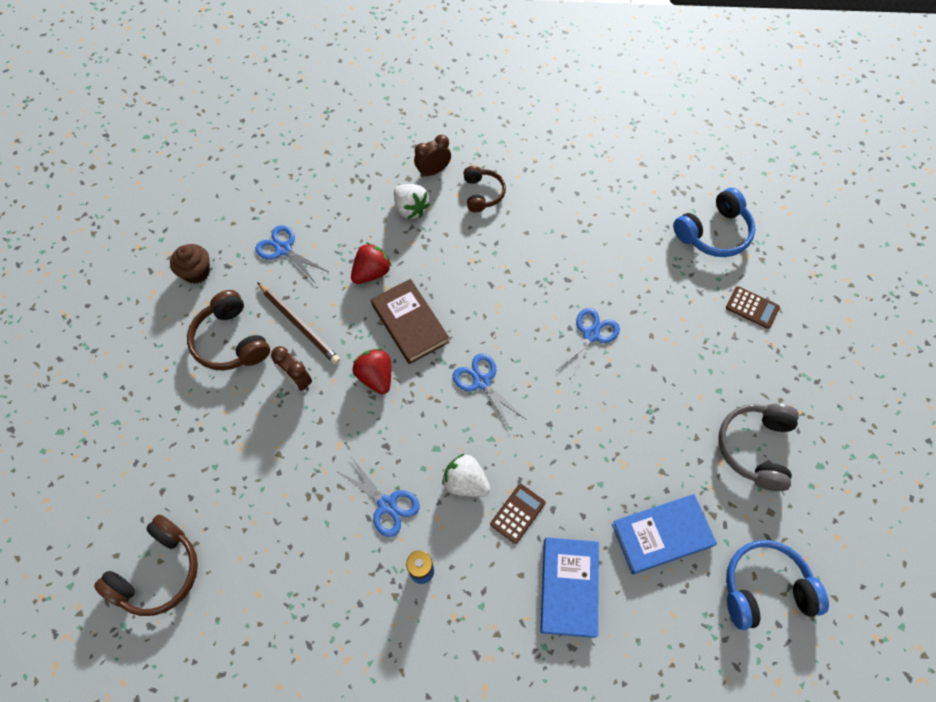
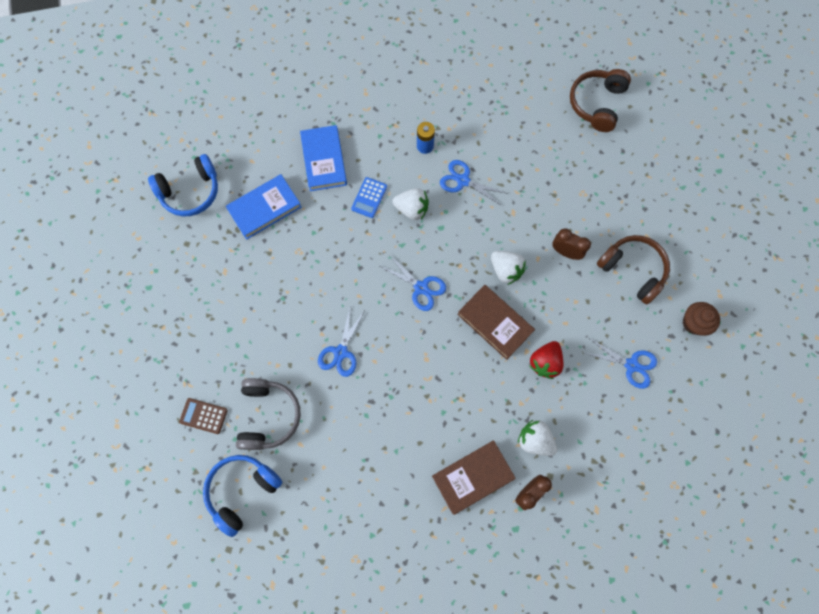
camera: 165 degrees right, 10 degrees up
(299, 324) = (585, 298): brown pencil -> none
(376, 377) = (505, 270): red strawberry -> white strawberry
(482, 194) = (472, 477): brown headphones -> brown book
(518, 513) = (369, 197): brown calculator -> blue calculator
(755, 448) = (198, 289): grey headphones -> grey headphones (268, 415)

